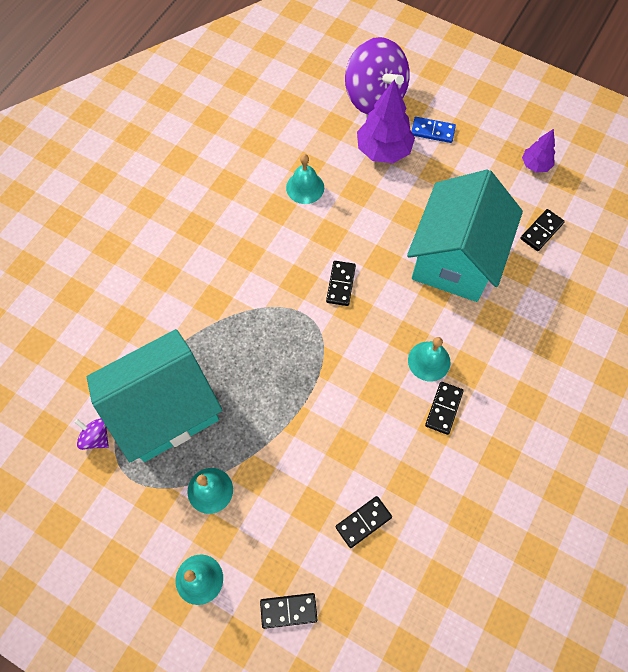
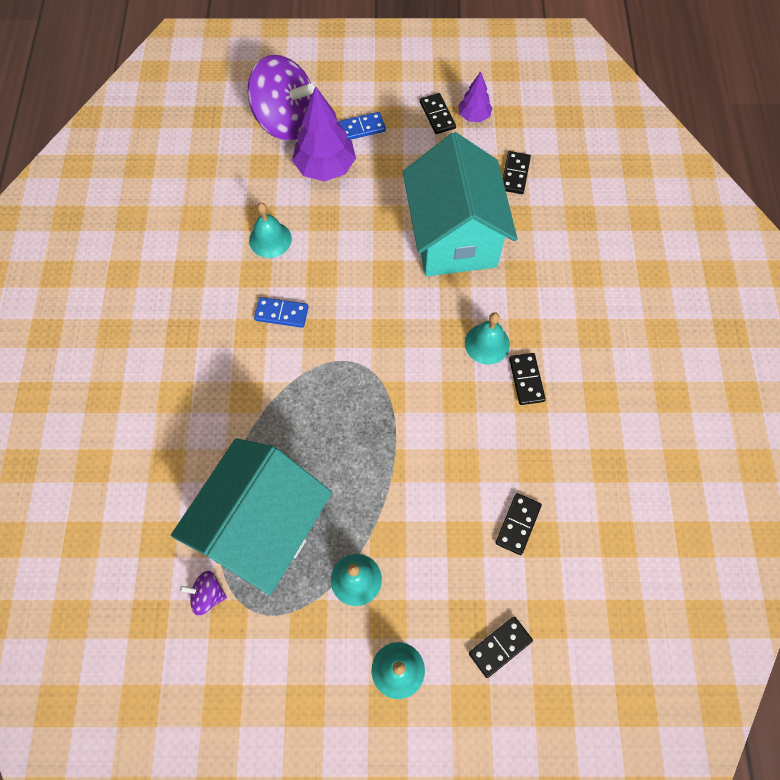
camera: 30 degrees left, 0 degrees up
(278, 251) = (281, 313): none -> blue domino
(340, 284) = (361, 315): black domino -> black domino (437, 115)

